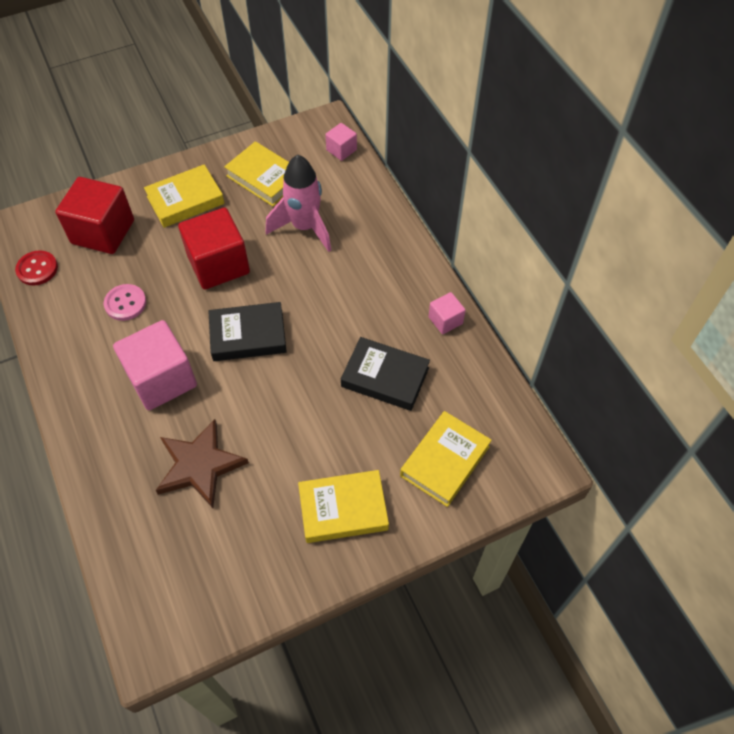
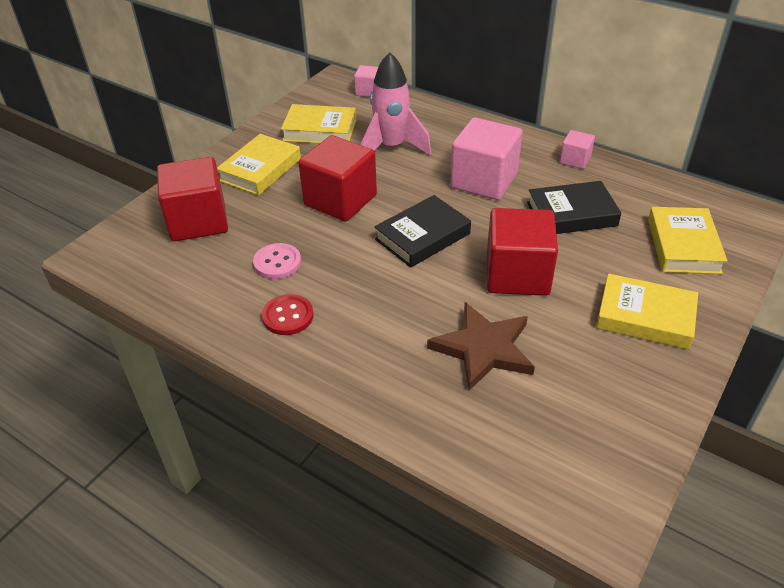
camera: 30 degrees left, 15 degrees down
(37, 269) = (153, 275): red button -> red button (288, 316)
(162, 379) = (375, 302): pink cube -> pink cube (484, 180)
(285, 413) = (517, 274): none -> red cube
(343, 509) = (645, 317): yellow book -> yellow book turned 60 degrees clockwise

